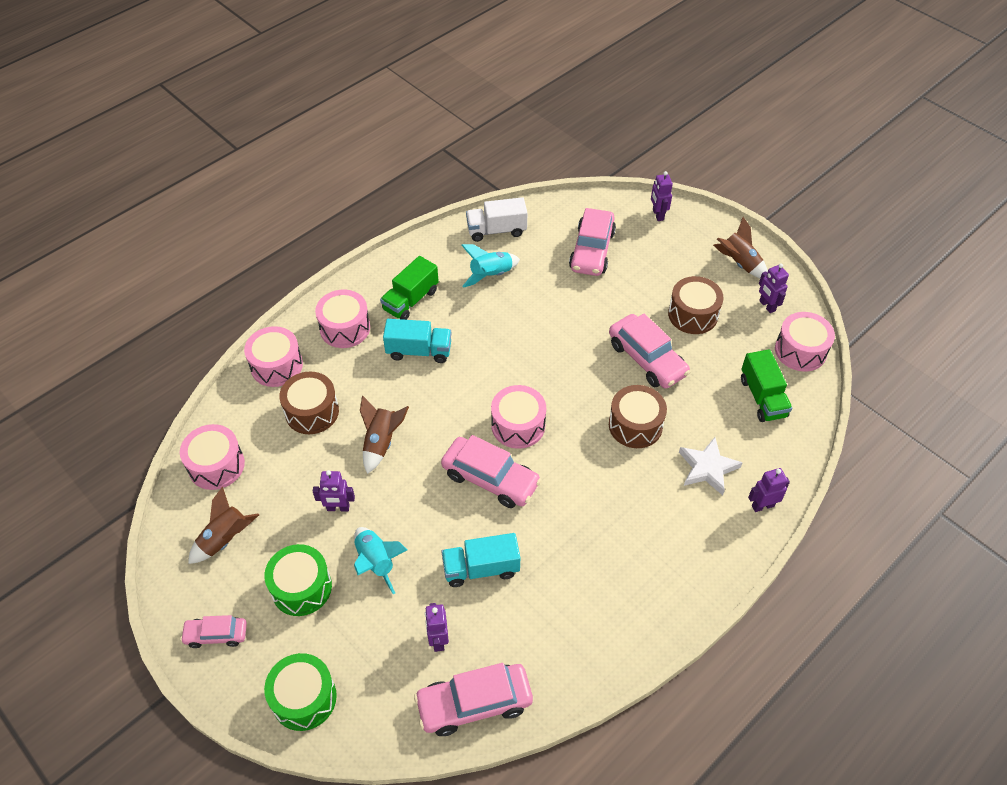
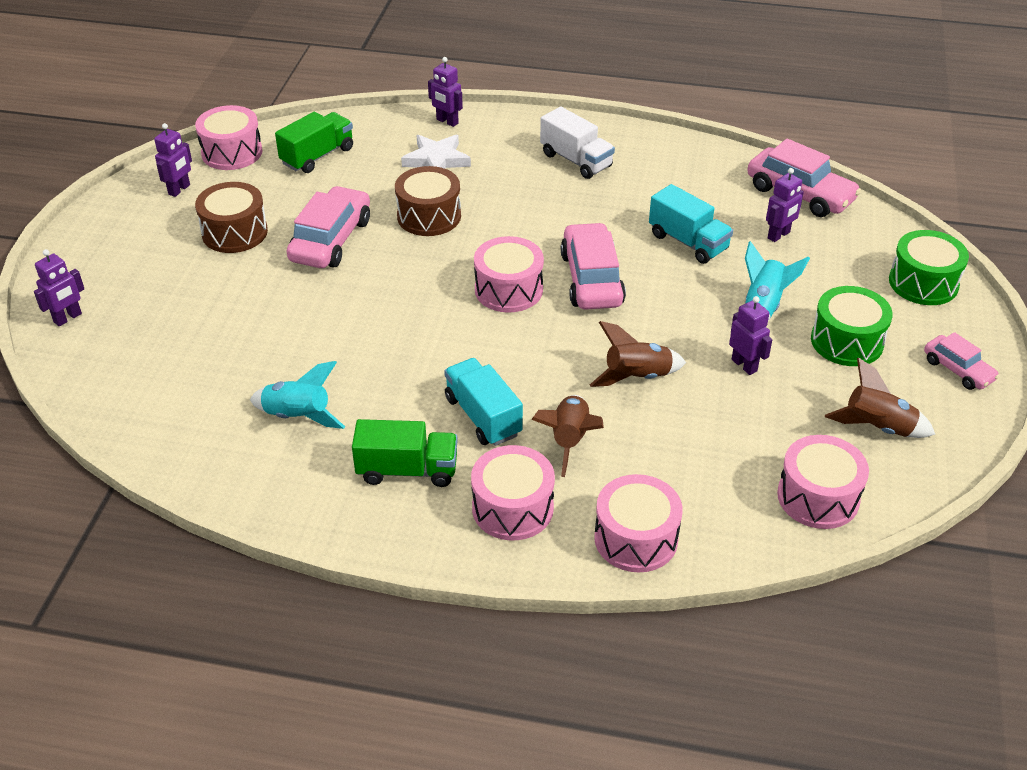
camera: 125 degrees left, 10 degrees down
(312, 412) = (662, 459): brown drum -> none
(496, 230) = (204, 453): white truck -> white truck (576, 160)
(592, 250) = (181, 347): pink car -> none
(739, 263) = (120, 228): brown rocket -> brown rocket (569, 440)

